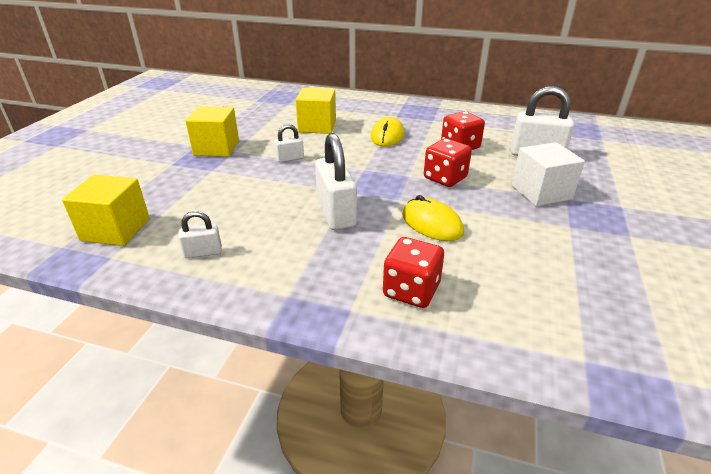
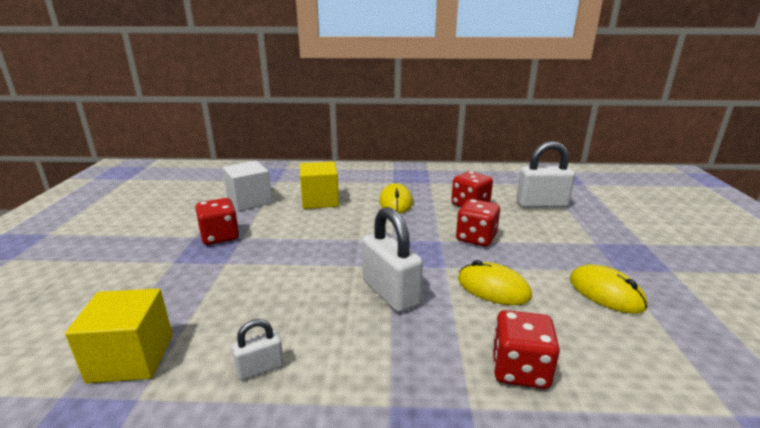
camera: 15 degrees left, 10 degrees down
(216, 148) = (220, 236): yellow cube -> red dice
(290, 158) = (309, 238): white padlock -> none
(541, 192) = (570, 240): white cube -> white cube (249, 201)
(541, 244) = (606, 293): none -> yellow mouse

